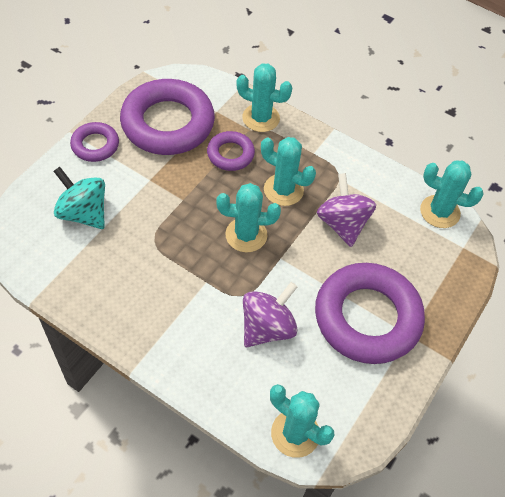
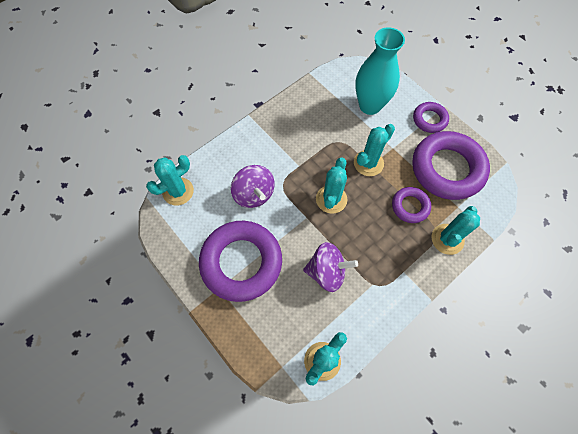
camera: 110 degrees right, 10 degrees up
(83, 213) = (370, 105): turquoise spinning top -> turquoise vase
(283, 190) = (368, 236): turquoise cactus -> turquoise cactus (368, 163)

